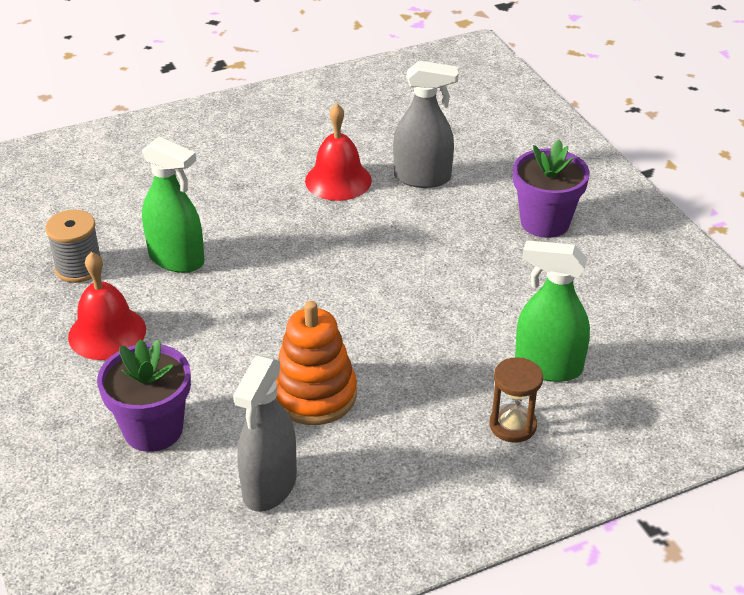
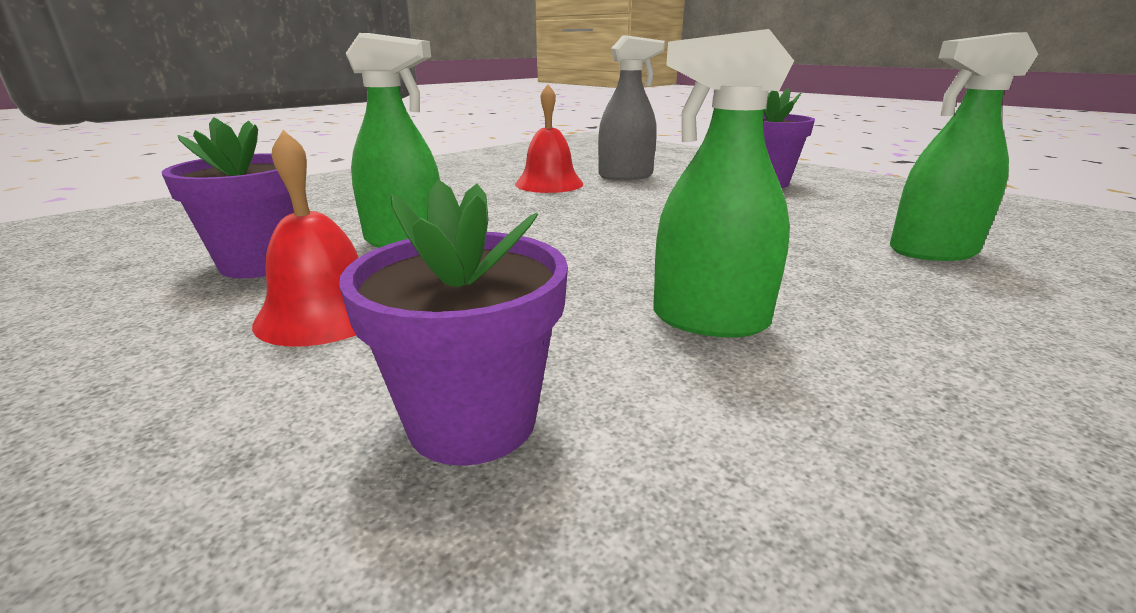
camera: 20 degrees left, 15 degrees down
(79, 267) = (262, 263): grey spool -> purple flower pot
(269, 486) = (791, 461): grey spray bottle -> none
(314, 395) = (709, 320): orange stacking toy -> green spray bottle
(513, 425) = (997, 300): brown hourglass -> none

